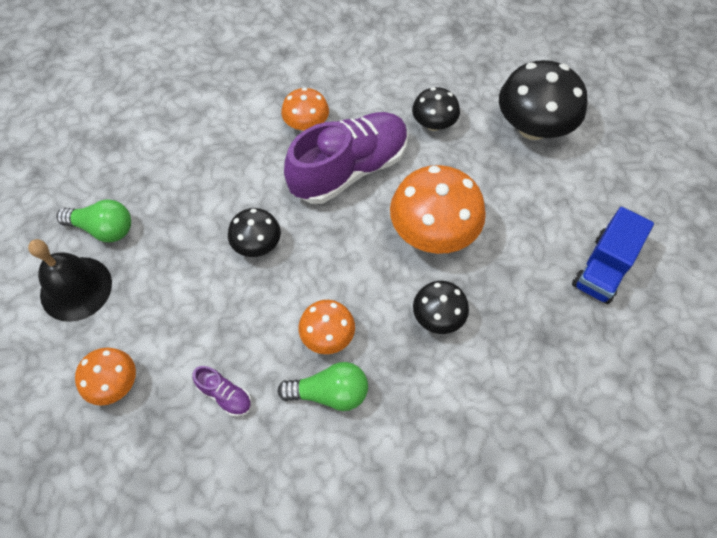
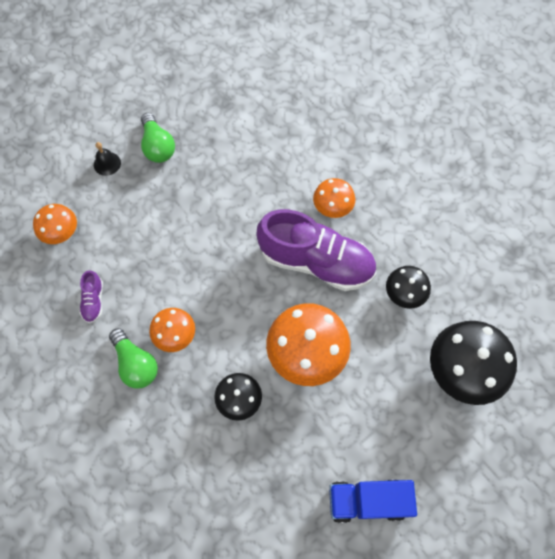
camera: 55 degrees right, 5 degrees up
(76, 288) = (107, 163): black bell -> black bell, size x0.51
(257, 244) = (211, 244): black mushroom -> none

